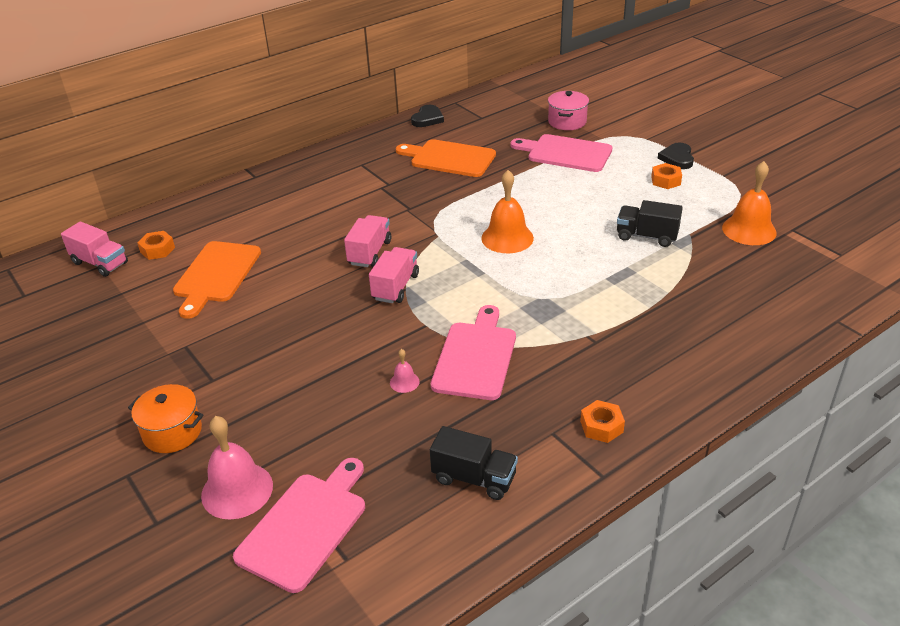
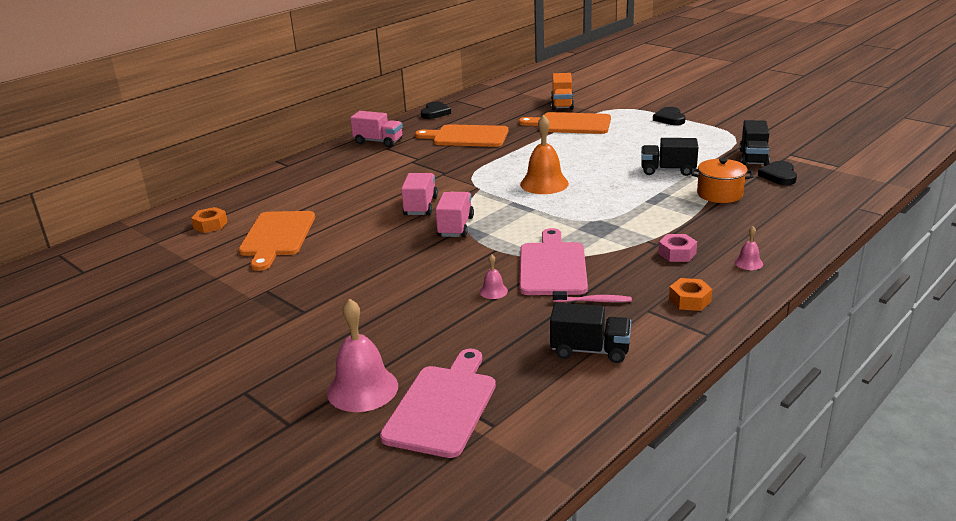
camera: 10 degrees left, 10 degrees down
(100, 263) = (155, 240): pink truck -> pink truck (378, 141)
(172, 432) = (279, 354): orange pot -> orange pot (720, 194)
(501, 411) = (594, 301): none -> pink toothbrush
(566, 153) = (570, 124): pink cutting board -> orange cutting board
(567, 122) = (562, 104): pink pot -> orange truck
(612, 358) = (677, 253): none -> pink nut
(666, 181) = (667, 133): orange nut -> none
(684, 383) = (748, 263): none -> pink bell
(749, 230) = (753, 158): orange bell -> black truck
(767, 260) = (779, 176): none -> black heart

